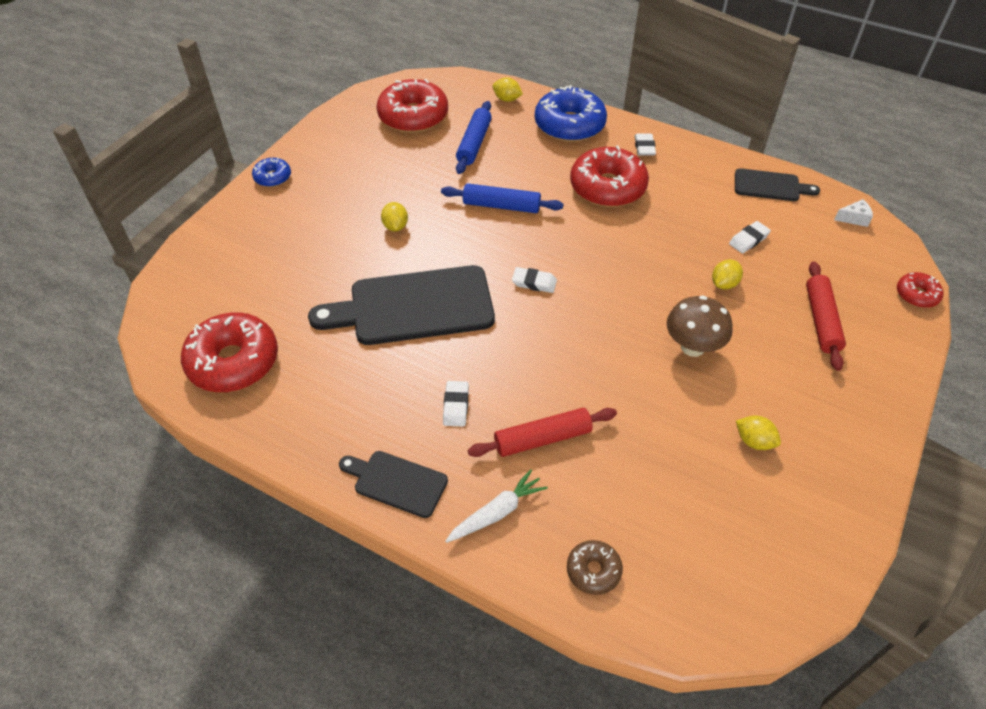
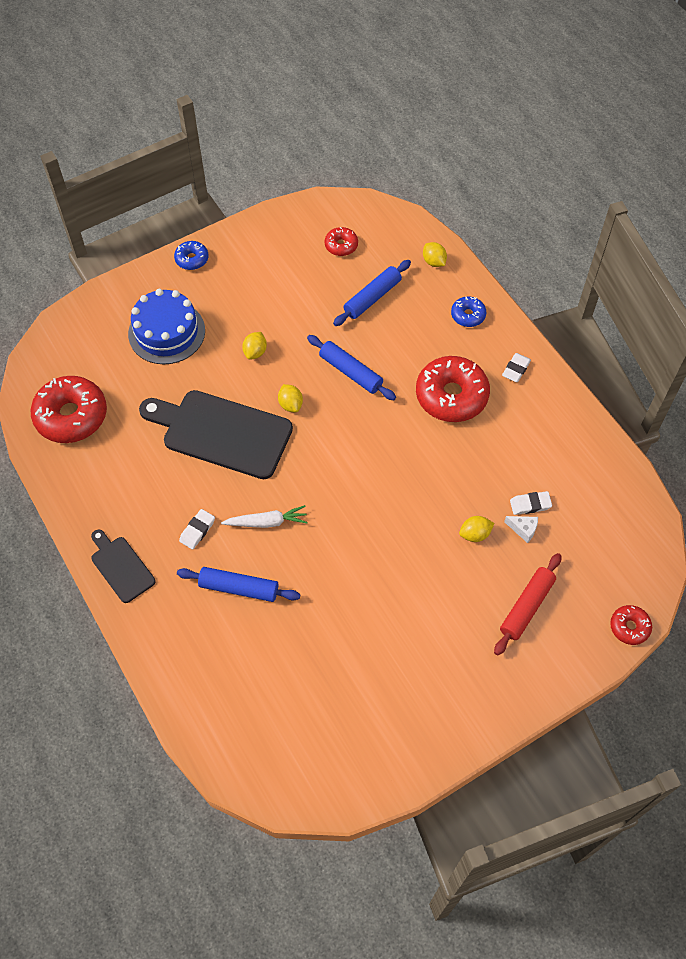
camera: 30 degrees right, 10 degrees up
(290, 245) = (166, 332): none -> blue cake
(413, 116) = (341, 245): red donut -> red donut, size x0.50
(497, 512) = (171, 624): white carrot -> white carrot (267, 522)
(534, 282) = (325, 457): white eraser -> none
(542, 438) = (239, 588): red rolling pin -> blue rolling pin
(569, 125) = (468, 315): blue donut -> blue donut, size x0.50
(593, 571) = (204, 699): brown donut -> none
(692, 347) = (404, 575): brown mushroom -> none
(754, 441) = (387, 673): yellow lemon -> yellow lemon (290, 404)
(770, 186) = (595, 462): black cutting board -> none
(854, 218) = (642, 530): white cheese -> white cheese (523, 529)

